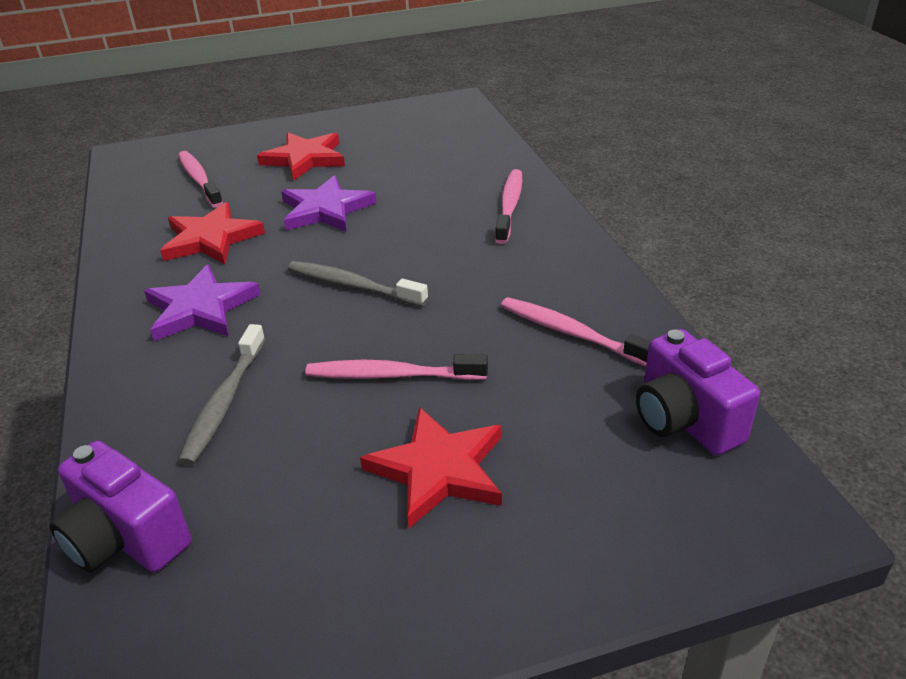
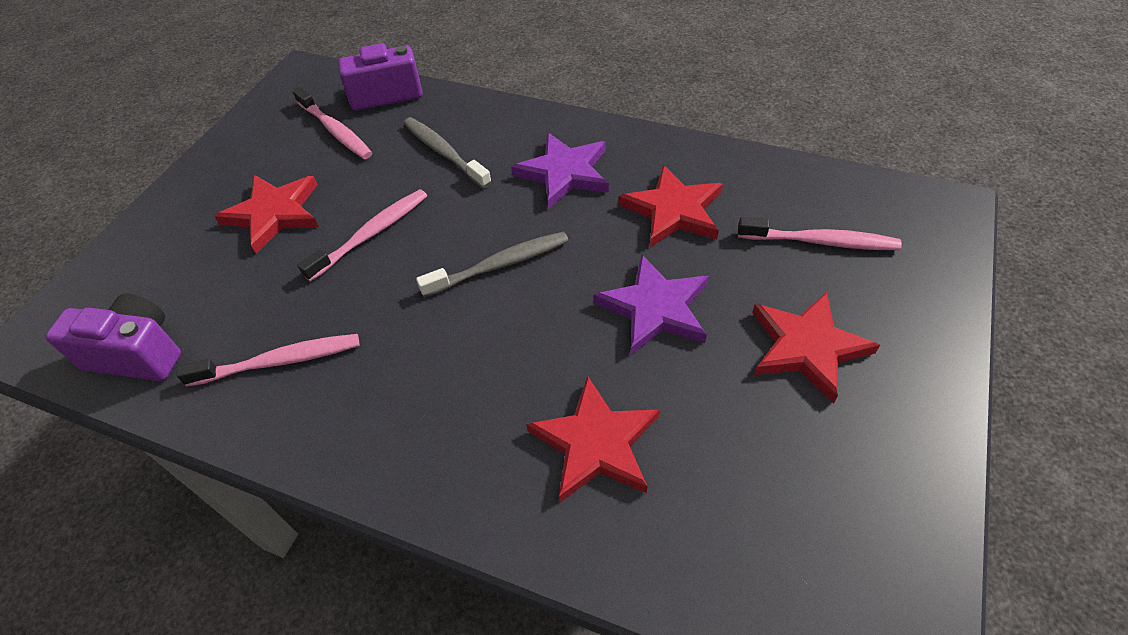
camera: 130 degrees right, 15 degrees up
(453, 189) = (596, 443): none -> red star
(509, 206) = (504, 471): pink toothbrush -> pink toothbrush (335, 130)

